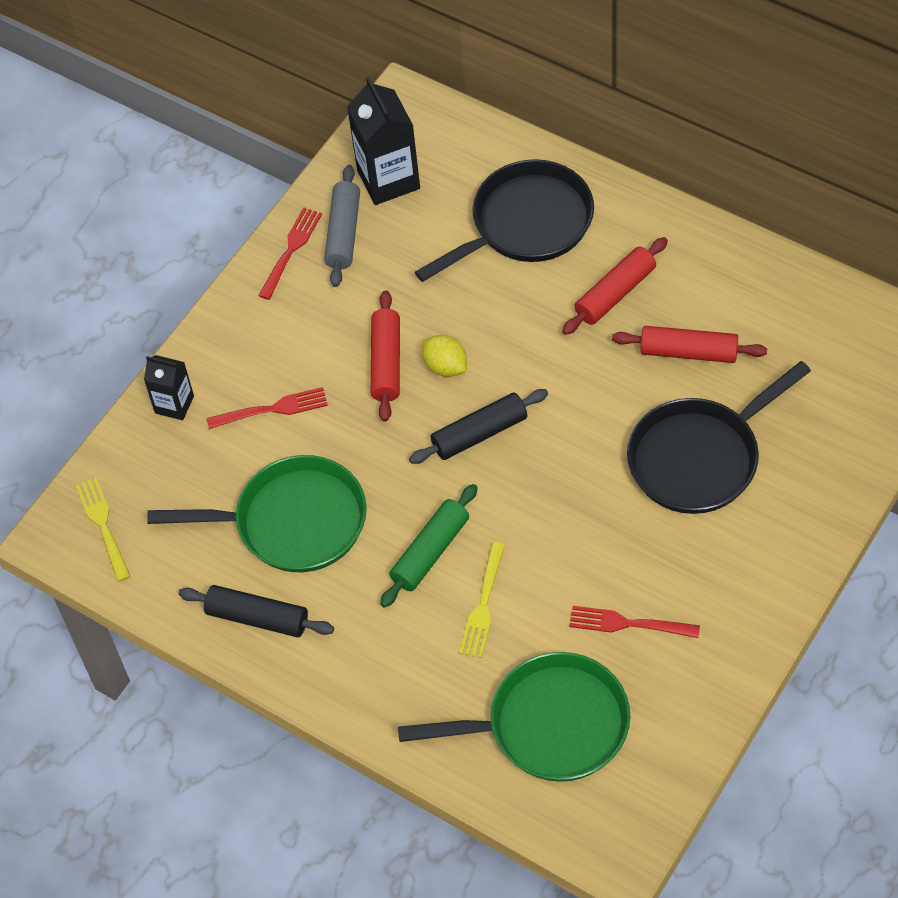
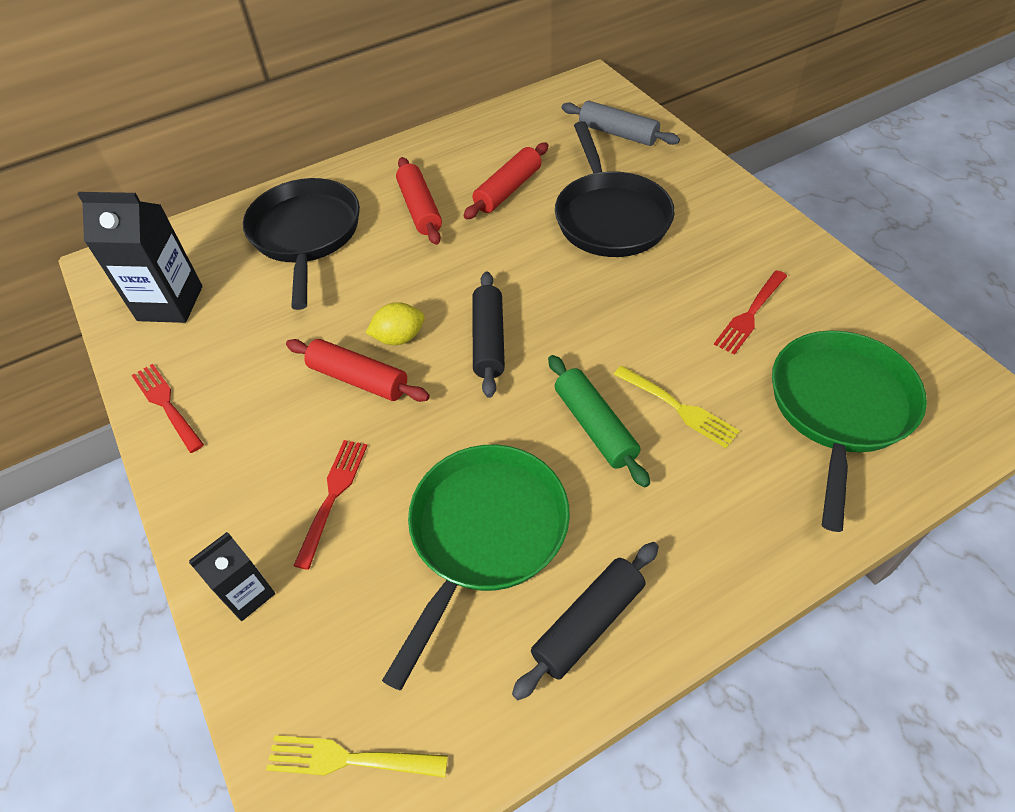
camera: 65 degrees left, 5 degrees down
(343, 233) = (190, 356): grey rolling pin -> grey rolling pin (618, 133)

